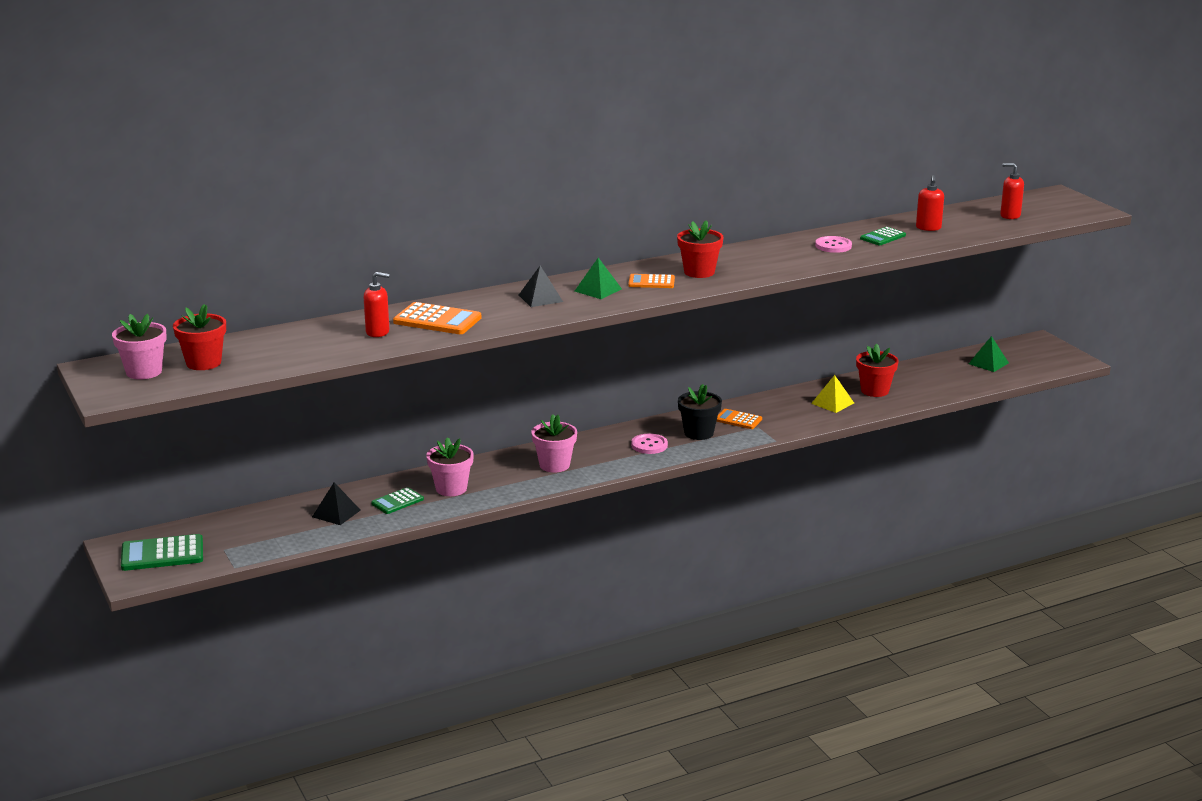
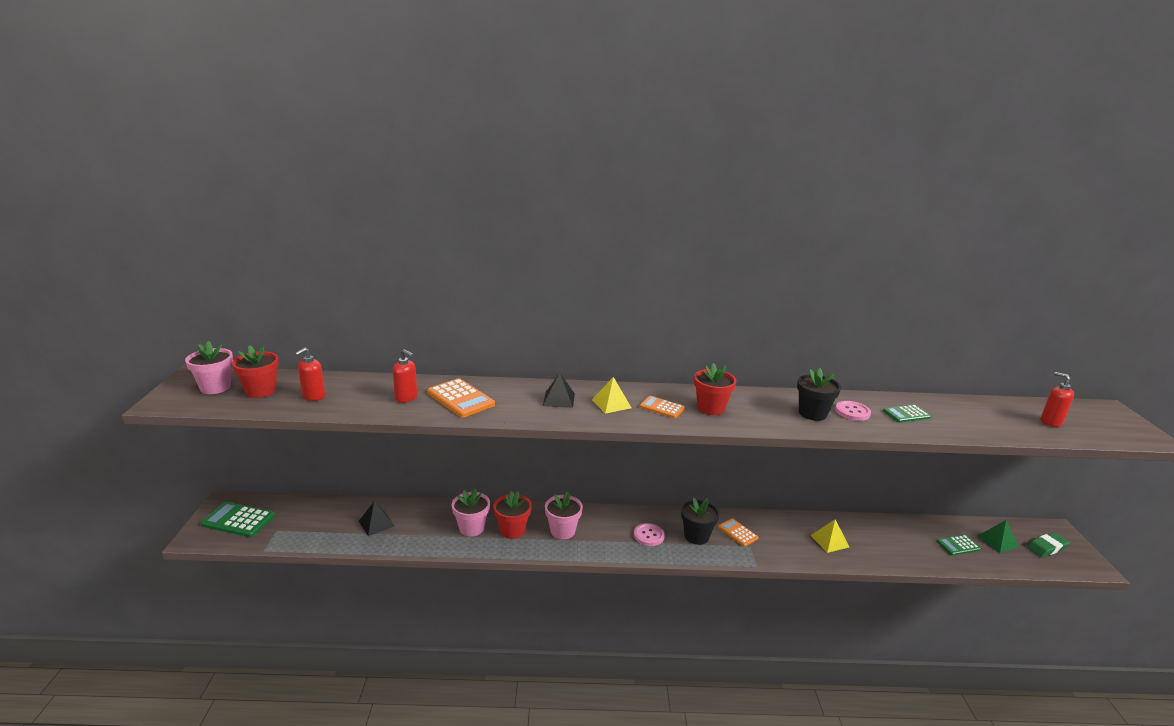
camera: 25 degrees right, 0 degrees up
(397, 501) = (425, 527): green calculator -> green calculator (958, 545)
(598, 290) = (611, 404): green pyramid -> yellow pyramid
(798, 255) = (812, 413): none -> black flower pot
(874, 391) = (874, 539): red flower pot -> red flower pot (512, 530)
(928, 228) = (957, 415): red soap dispenser -> red soap dispenser (313, 396)
(1033, 357) = (1046, 547): none -> green eraser

